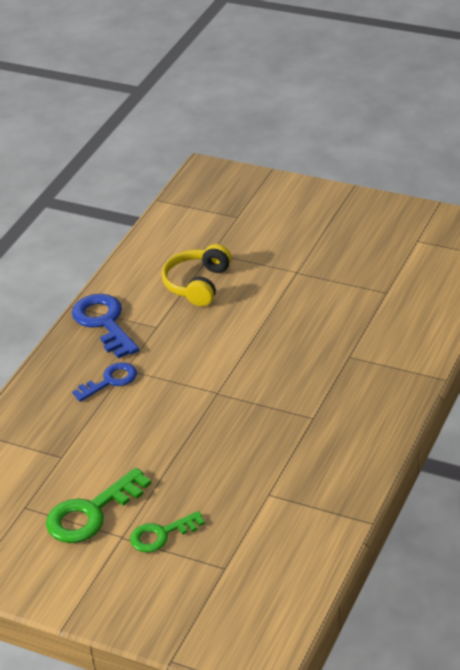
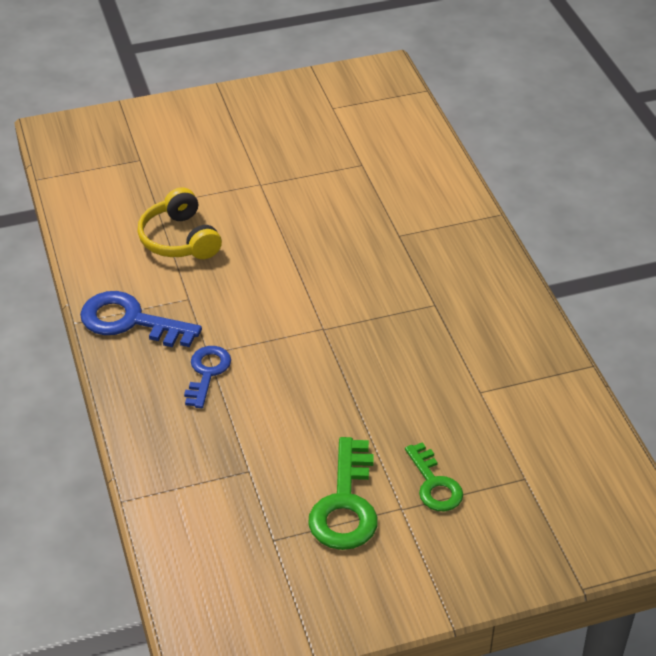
camera: 45 degrees left, 5 degrees up
(161, 535) = (434, 484): green key -> green key turned 45 degrees counterclockwise

